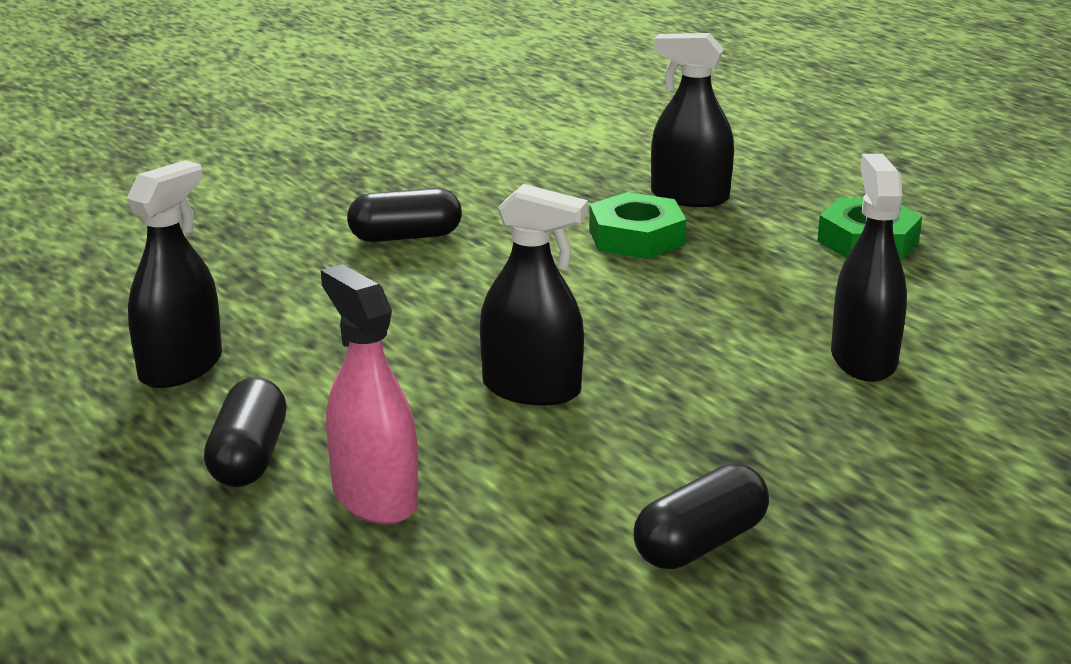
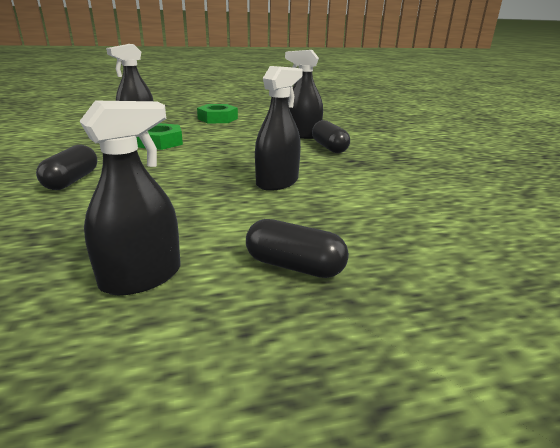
camera: 70 degrees left, 0 degrees up
(181, 367) = (141, 277): black spray bottle -> black spray bottle turned 90 degrees clockwise
(374, 497) = (361, 233): pink spray bottle -> none
(700, 543) = (419, 178): black capsule -> black capsule (329, 147)

